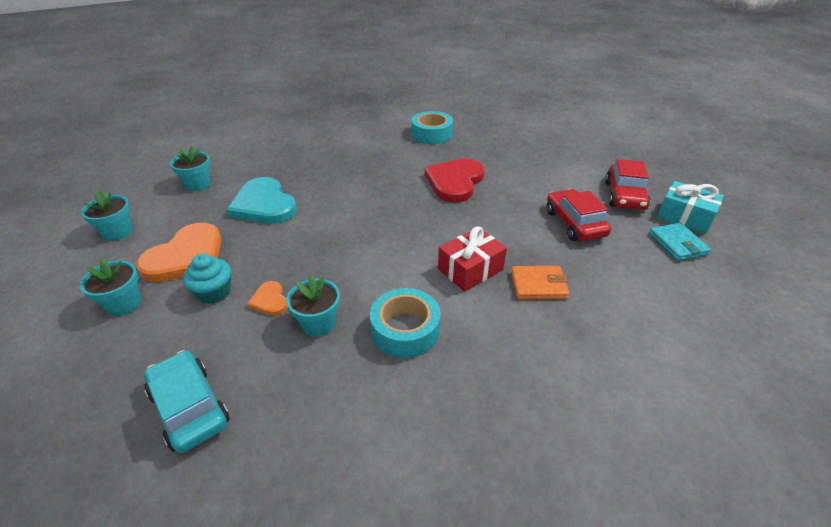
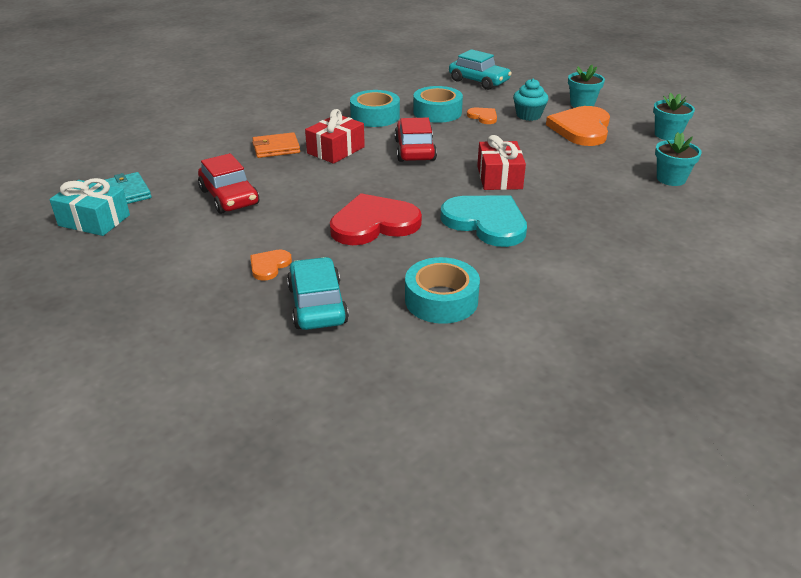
camera: 165 degrees right, 5 degrees down
(264, 204) = (571, 170): turquoise heart -> turquoise heart (486, 222)
(318, 323) = (437, 112): turquoise flower pot -> turquoise tape
(331, 207) = (499, 177): none -> red gift
(455, 182) = (374, 224): red heart -> red heart turned 120 degrees counterclockwise
(501, 140) = (317, 305): none -> turquoise car
(531, 164) = (269, 266): none -> orange heart
(624, 195) = (152, 236): red car -> red car (415, 150)

